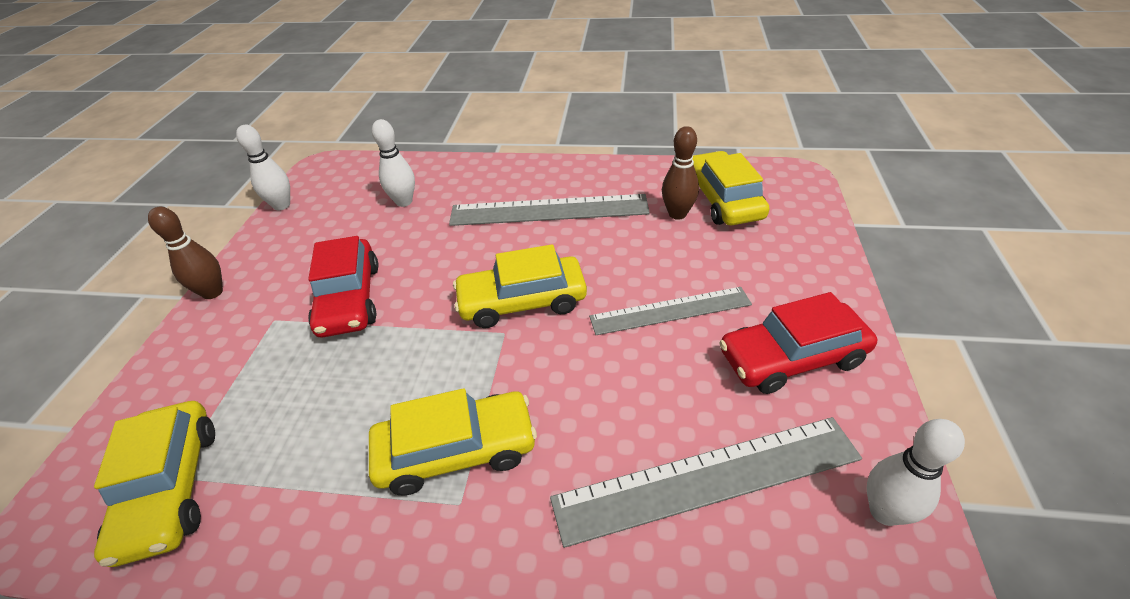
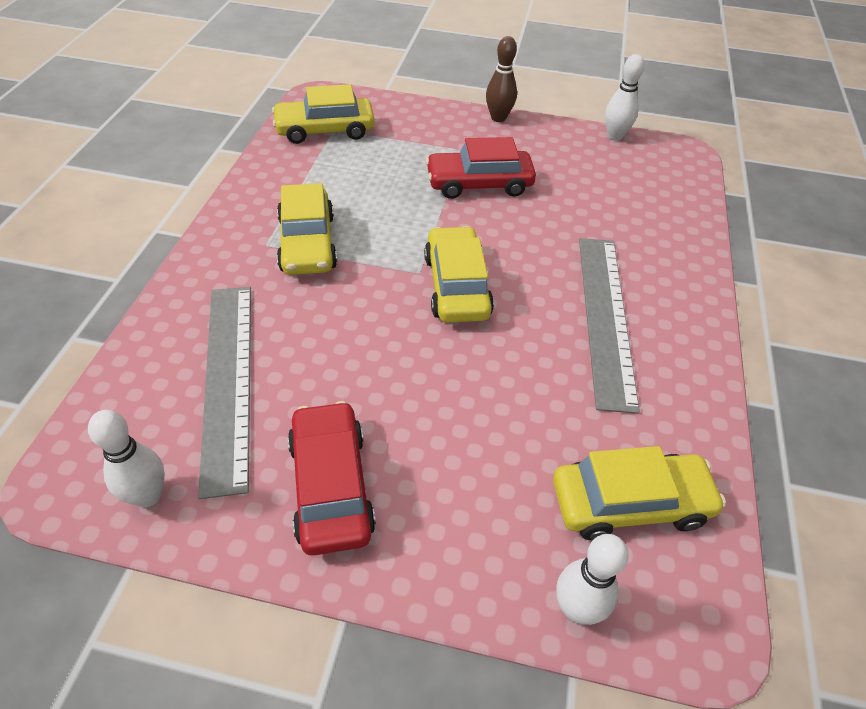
camera: 90 degrees right, 5 degrees up
(404, 202) = (621, 208): white bowling pin -> white bowling pin (576, 609)
(670, 310) = (422, 396): grey ruler -> none
(677, 214) = (596, 440): brown bowling pin -> none

